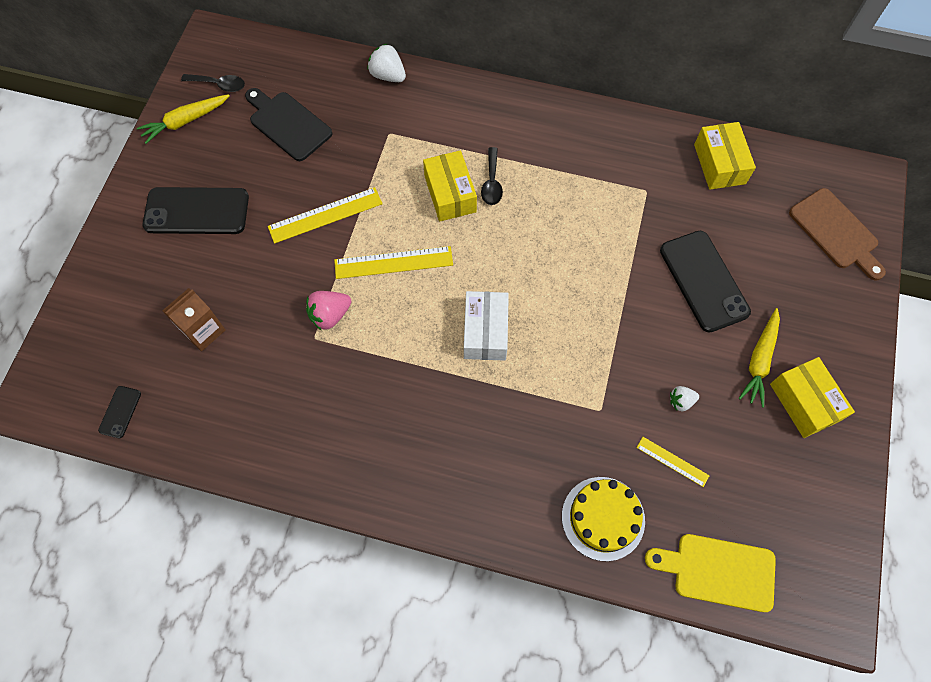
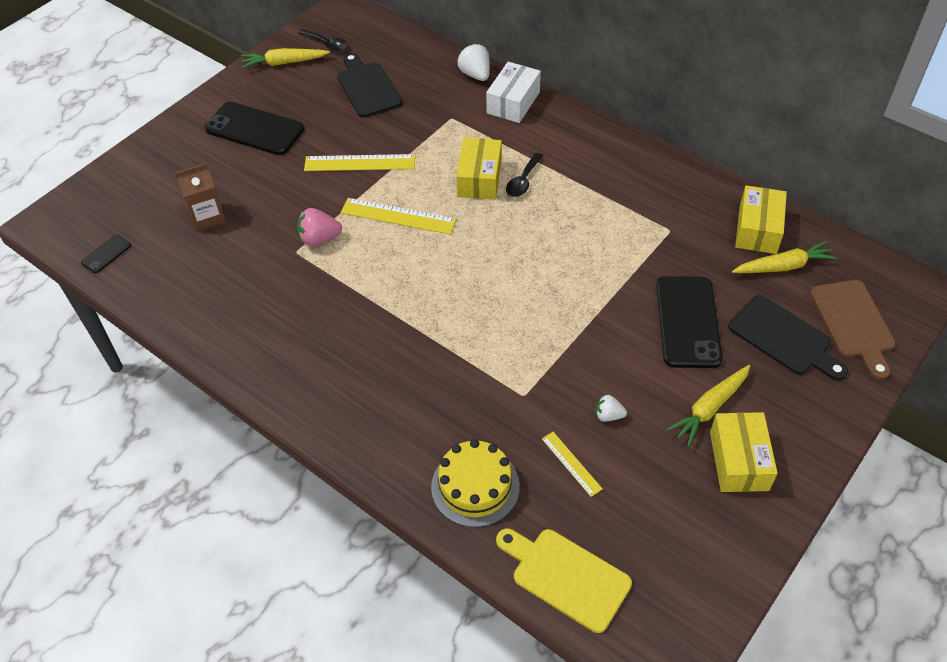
camera: 25 degrees right, 15 degrees down
(485, 332) = (450, 295): white box -> white box (513, 102)
(757, 195) = (783, 266): none -> yellow carrot
(788, 268) = (783, 338): none -> black cutting board

